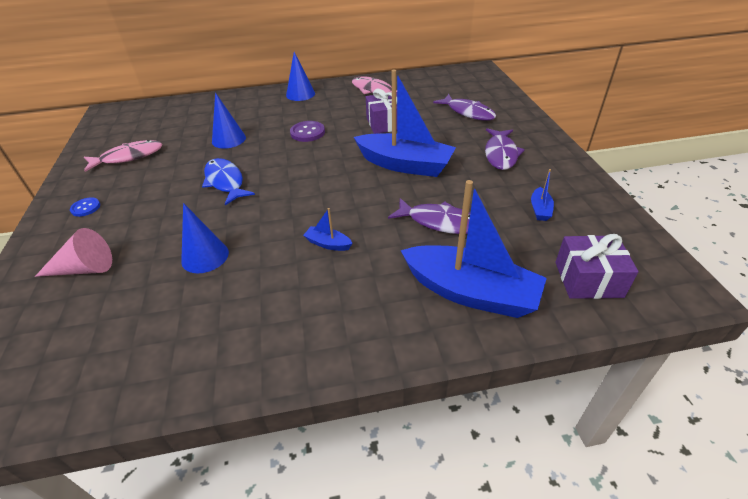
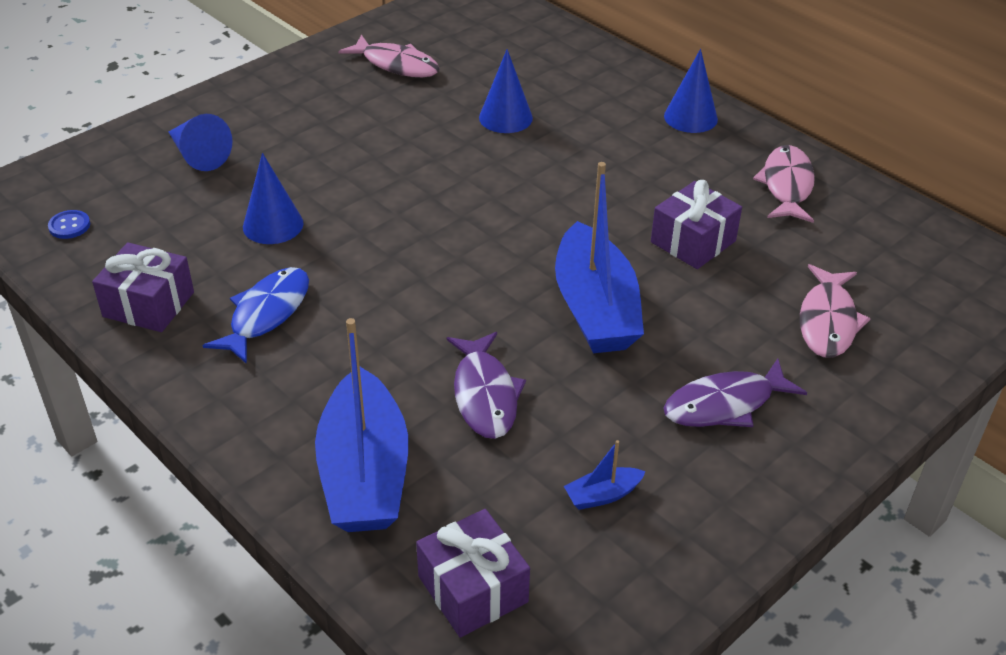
camera: 55 degrees right, 0 degrees up
(84, 269) = (198, 155): pink cone -> blue cone
(85, 208) = (285, 95): blue button -> blue button (69, 226)
(212, 352) = (148, 304): none -> purple gift
(225, 182) = (413, 166): blue fish -> blue fish (266, 314)
(307, 132) = (589, 177): purple button -> none
(328, 244) = (363, 310): blue boat -> none
(468, 112) = (828, 321): purple fish -> pink fish

